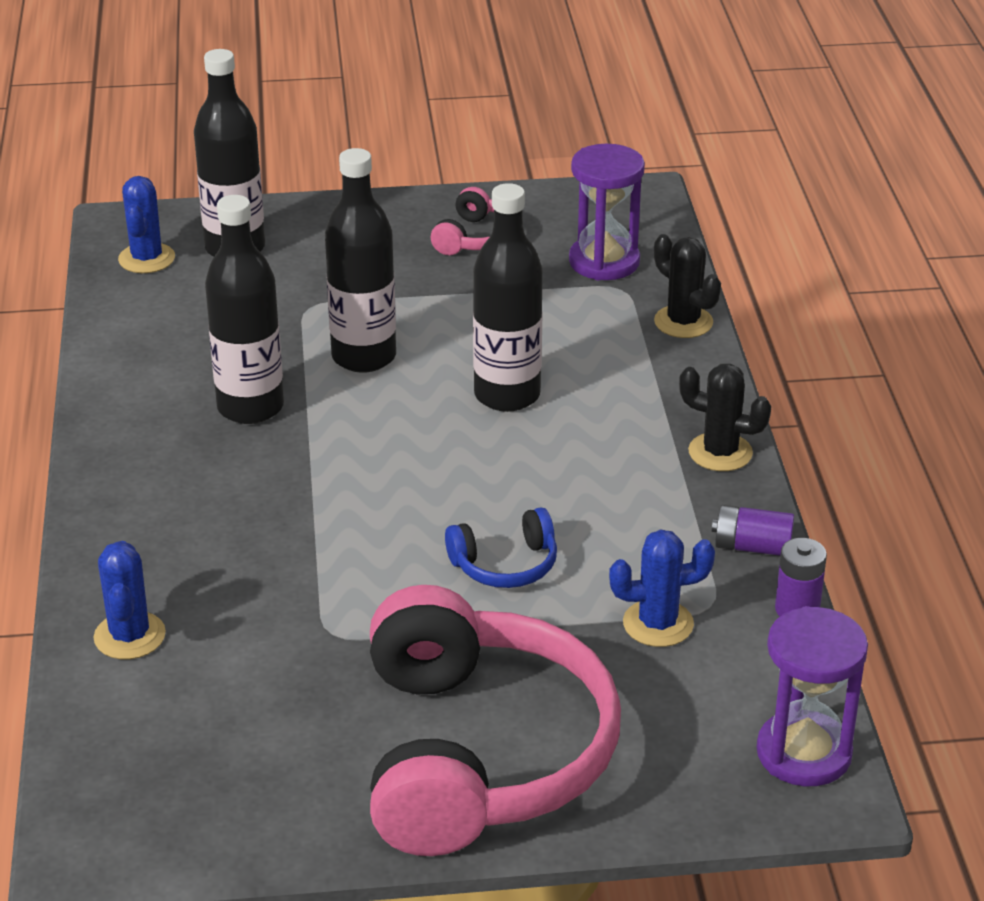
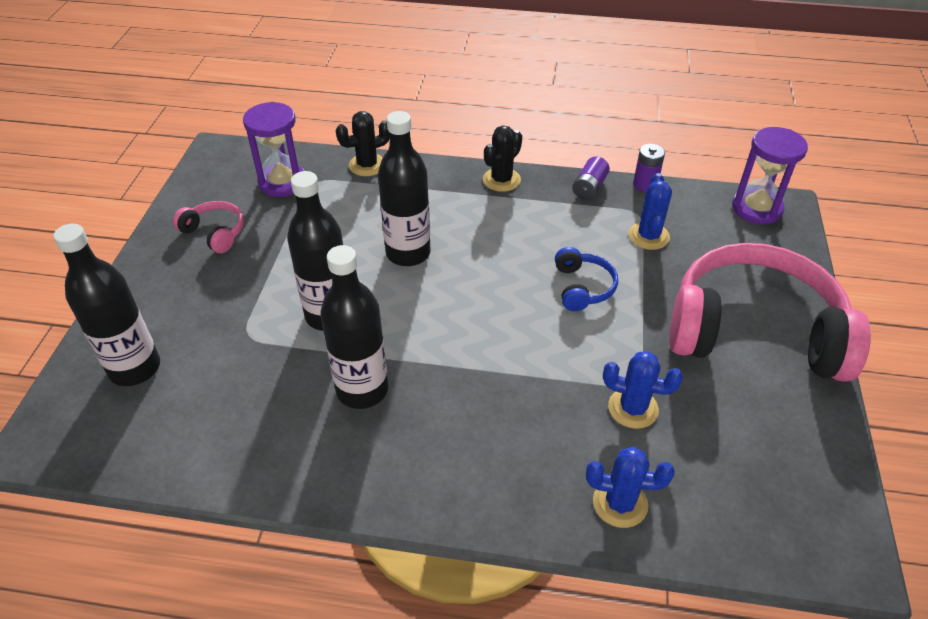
camera: 75 degrees left, 10 degrees up
(146, 259) = (109, 431): blue cactus -> blue cactus (633, 408)

